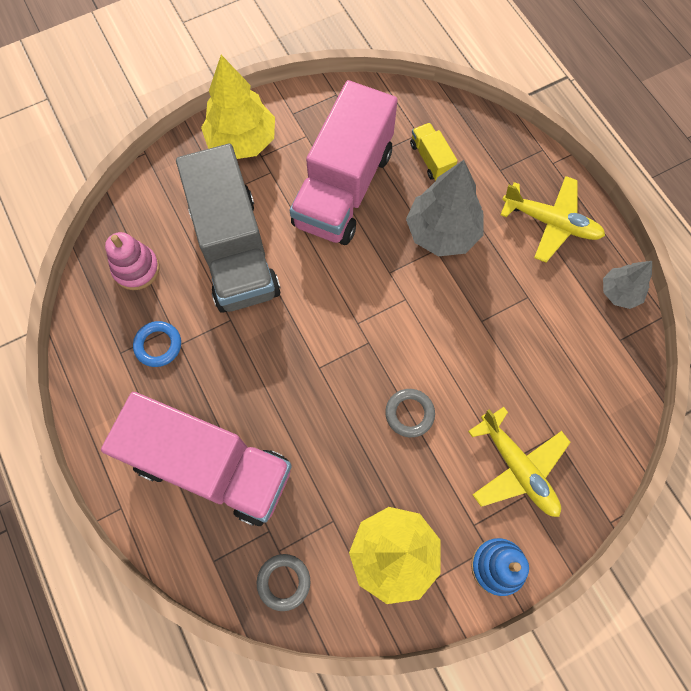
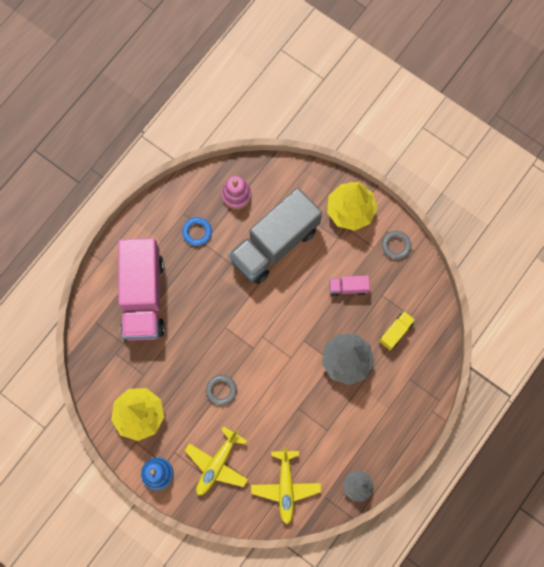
camera: 65 degrees right, 5 degrees up
(284, 582) = (101, 363): grey ring -> grey ring (396, 245)
(344, 188) = (348, 287): pink truck -> pink truck, size x0.41
(551, 223) = (386, 426): yellow plane -> yellow plane (285, 487)

